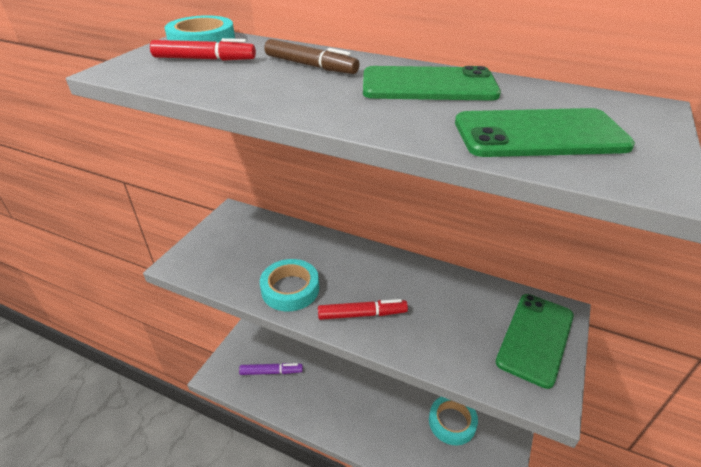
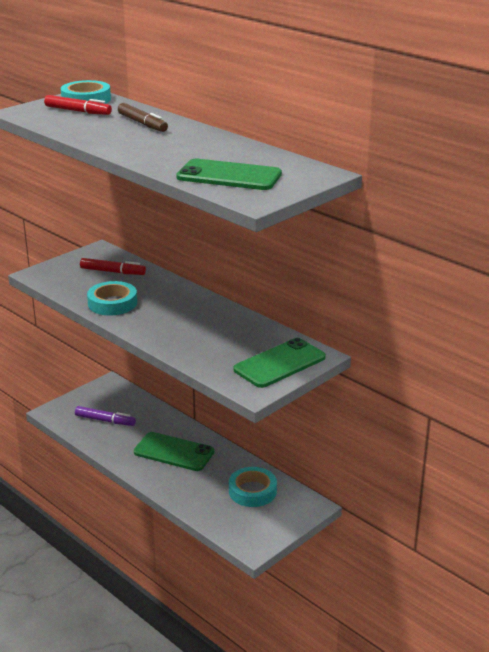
camera: 20 degrees right, 10 degrees down
(362, 314) = (156, 326): red marker -> red marker (112, 272)
(428, 85) = (203, 144): green phone -> green phone (174, 452)

